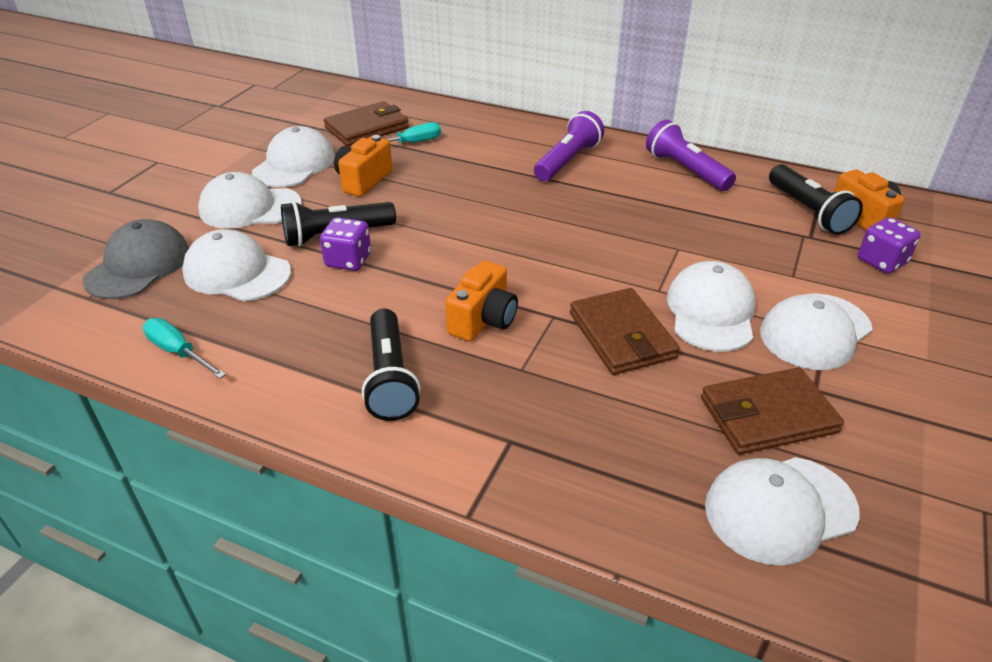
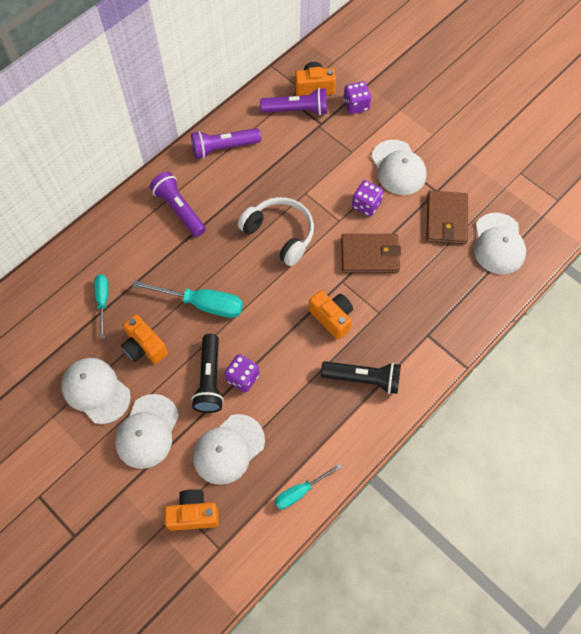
camera: 70 degrees left, 25 degrees up
(138, 265) = (193, 514): grey cap -> orange camera
(367, 128) = (61, 326): brown wallet -> none
(444, 205) = (202, 304): none -> turquoise screwdriver
(592, 241) = (280, 234): none -> white headphones
(711, 311) = (366, 205): white cap -> purple dice
(808, 211) = (297, 110): black flashlight -> purple flashlight

